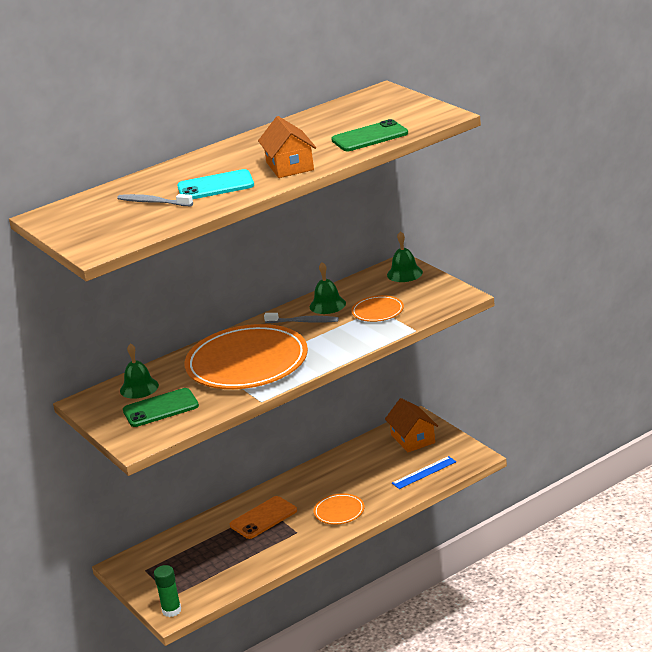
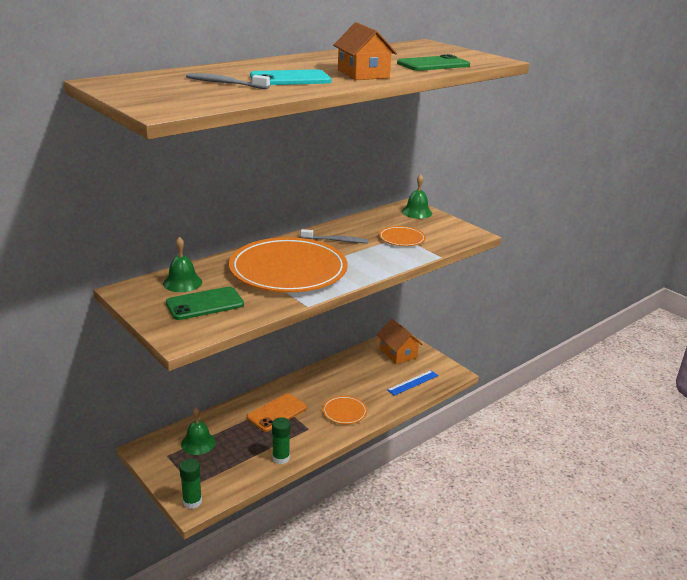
camera: 10 degrees left, 0 degrees up
(264, 564) = (281, 458): none -> green glue stick
(327, 305) = (355, 229): green bell -> green bell (198, 443)

